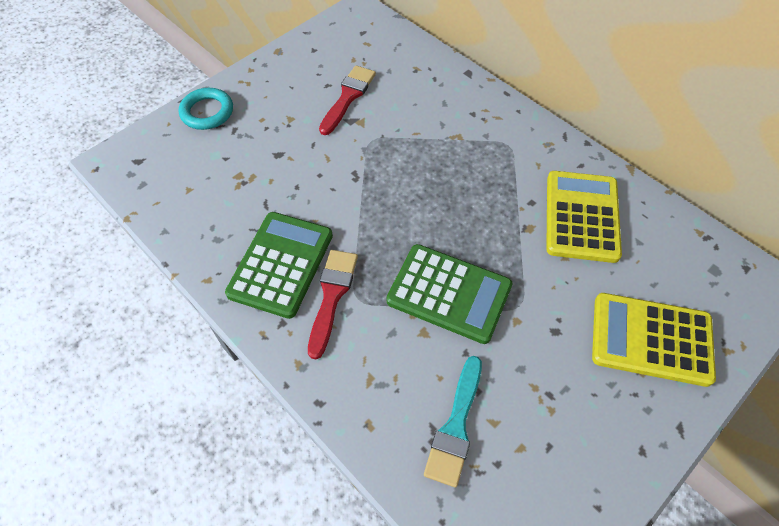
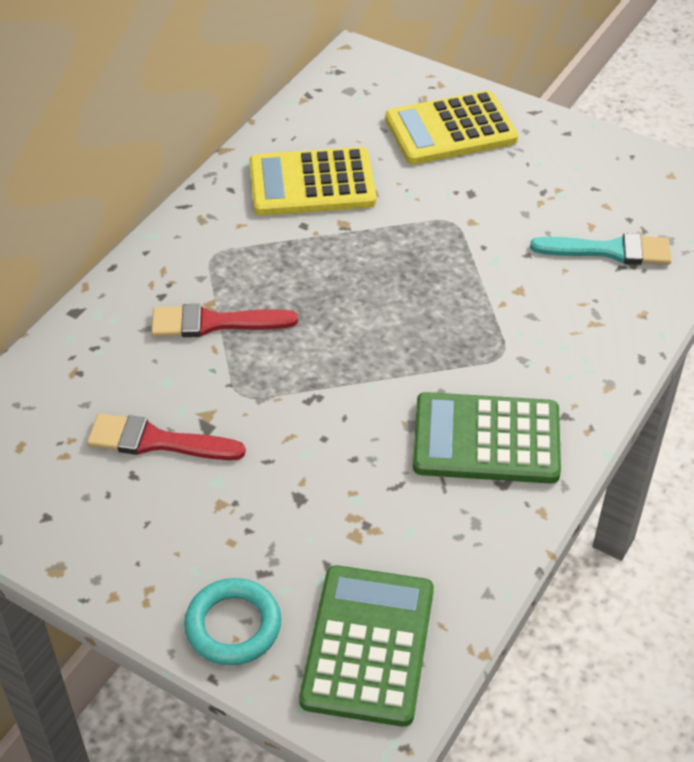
camera: 105 degrees left, 10 degrees down
(332, 296) = (510, 378): red brush -> red brush (215, 323)
(449, 293) = (461, 277): green calculator -> green calculator (368, 645)
(651, 339) = (450, 130): yellow calculator -> yellow calculator turned 75 degrees clockwise

